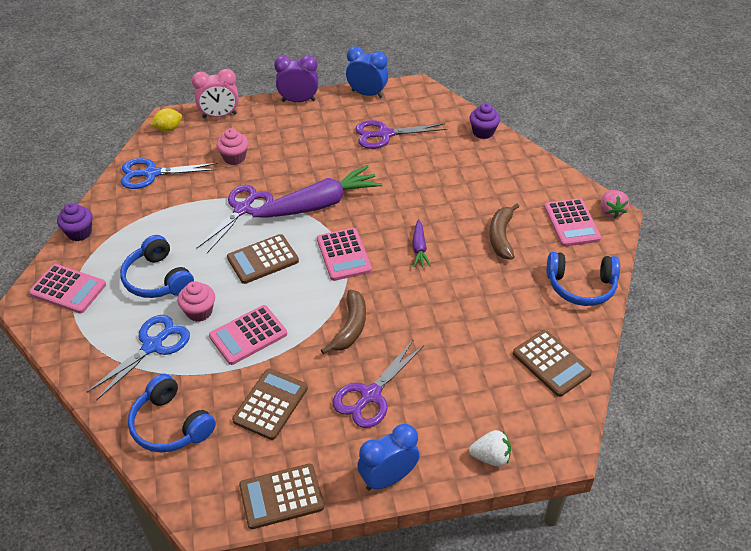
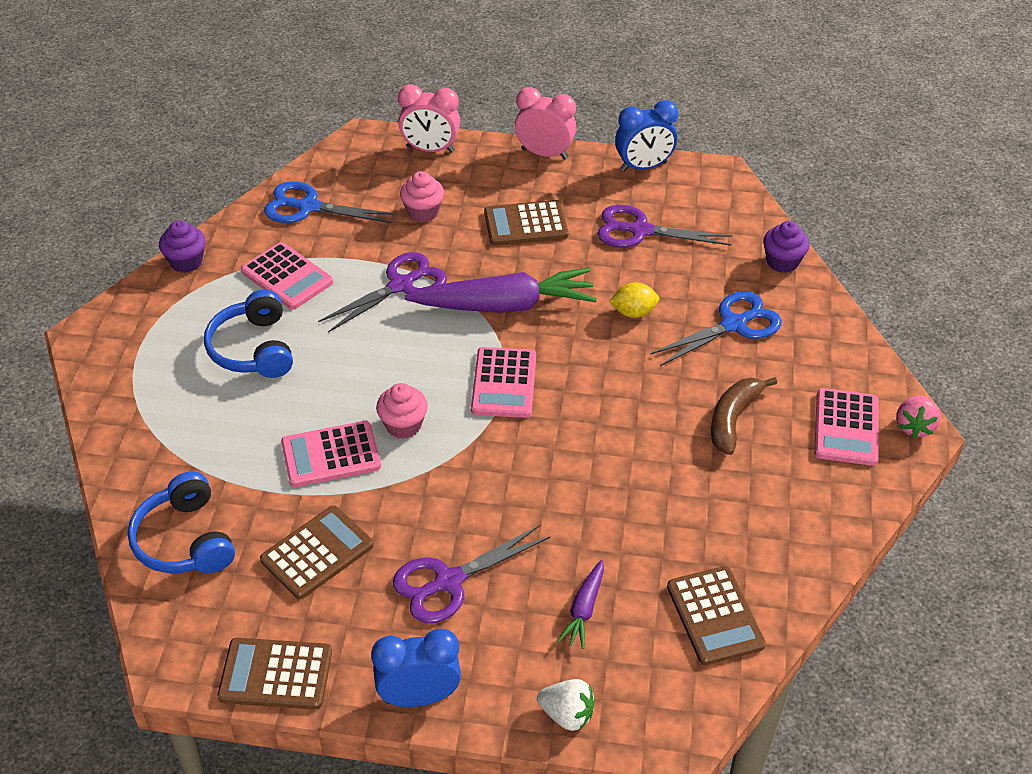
camera: 20 degrees right, 0 degrees up
(68, 289) = (141, 331): pink calculator -> pink calculator (287, 277)
(153, 346) = (208, 433): blue scissors -> blue scissors (734, 324)
(168, 129) = (356, 151): yellow lemon -> yellow lemon (633, 312)
(199, 312) = (284, 406): pink cupcake -> pink cupcake (403, 425)
(263, 259) = (395, 360): brown calculator -> brown calculator (526, 224)
(298, 101) = (544, 154): purple clock -> pink clock
(350, 327) = (466, 484): brown banana -> none
(367, 94) = (643, 167): blue clock -> blue clock turned 120 degrees clockwise
(419, 248) = (610, 402): purple carrot -> purple carrot (584, 609)
(581, 286) = (813, 521): blue headphones -> none

